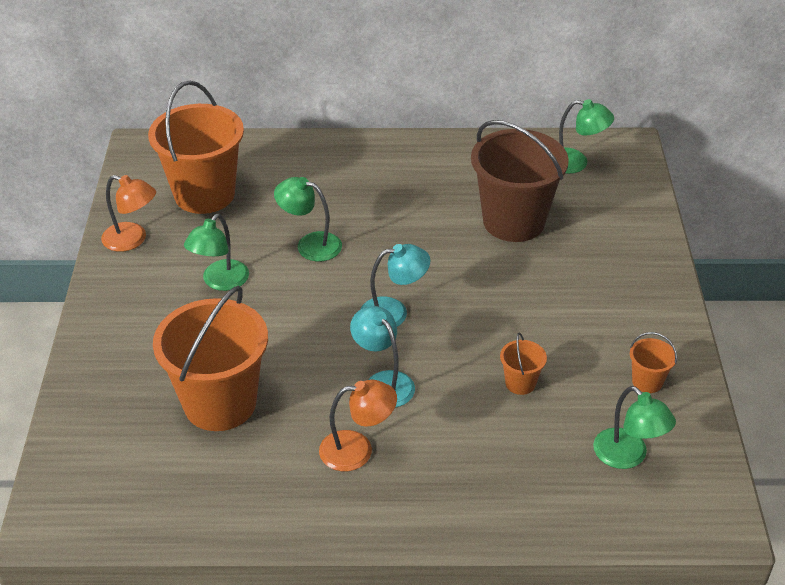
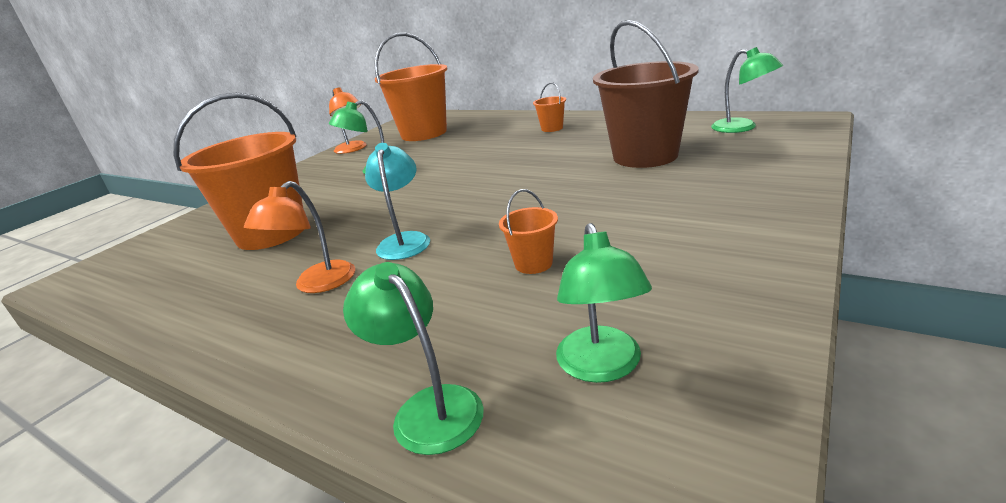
camera: 35 degrees right, 15 degrees down
(310, 244) = (459, 158): green lamp -> green lamp (428, 407)
(357, 450) = (317, 284): orange lamp -> orange lamp turned 90 degrees clockwise
(394, 312) = (473, 198): turquoise lamp -> none
(647, 381) = (699, 290): orange bucket -> orange bucket (552, 128)

